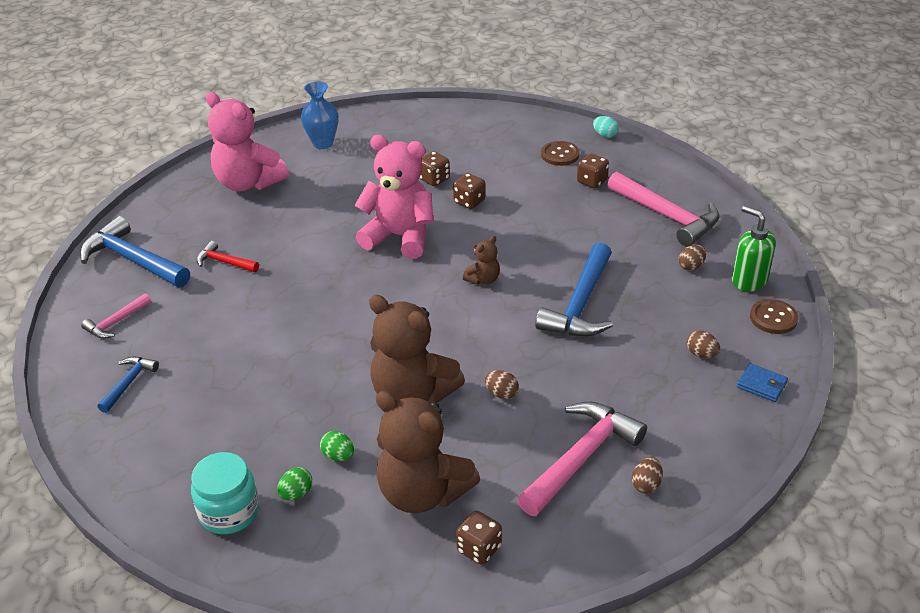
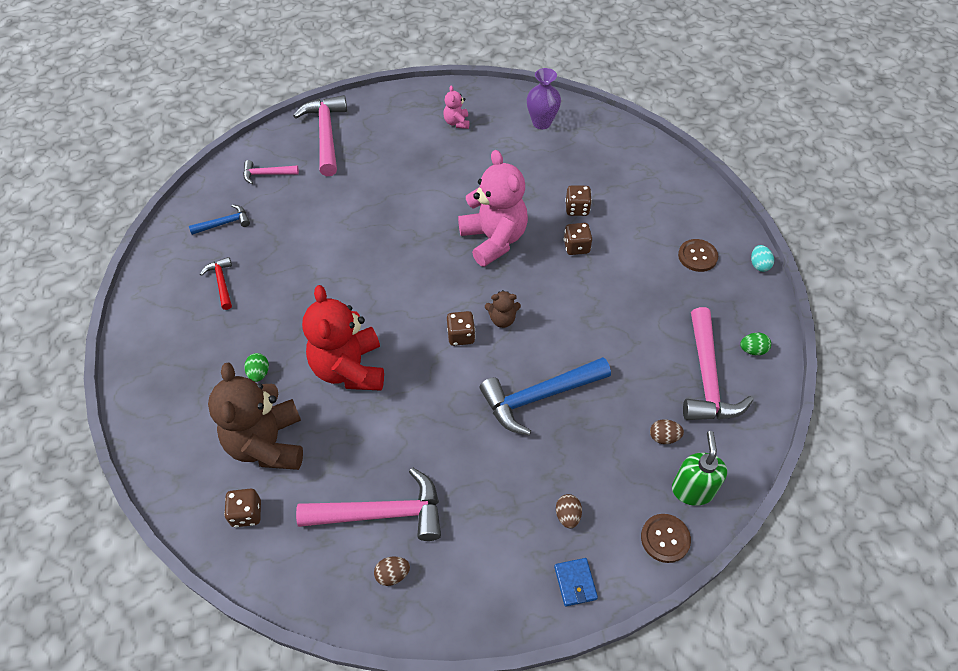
camera: 45 degrees right, 15 degrees up
(133, 260) = (326, 134): blue hammer -> pink hammer
(224, 262) = (370, 176): red hammer -> red hammer (222, 283)
(229, 512) = (167, 357): turquoise jar -> none
(248, 183) = (457, 122): pink teddy bear -> pink teddy bear, size x0.45
(296, 493) = (209, 377): green egg -> green egg (752, 350)
(323, 143) = (541, 123): blue vase -> purple vase
(412, 394) = (349, 369): brown teddy bear -> red teddy bear
(501, 393) = (398, 418): brown egg -> none
(592, 181) = (690, 299): brown dice -> brown dice (461, 336)

